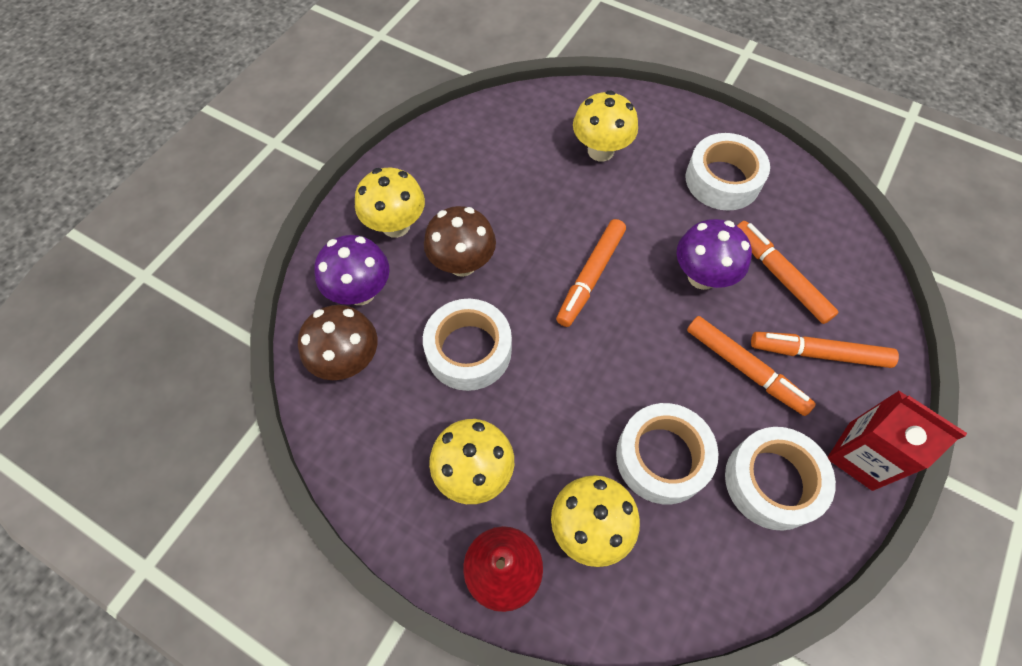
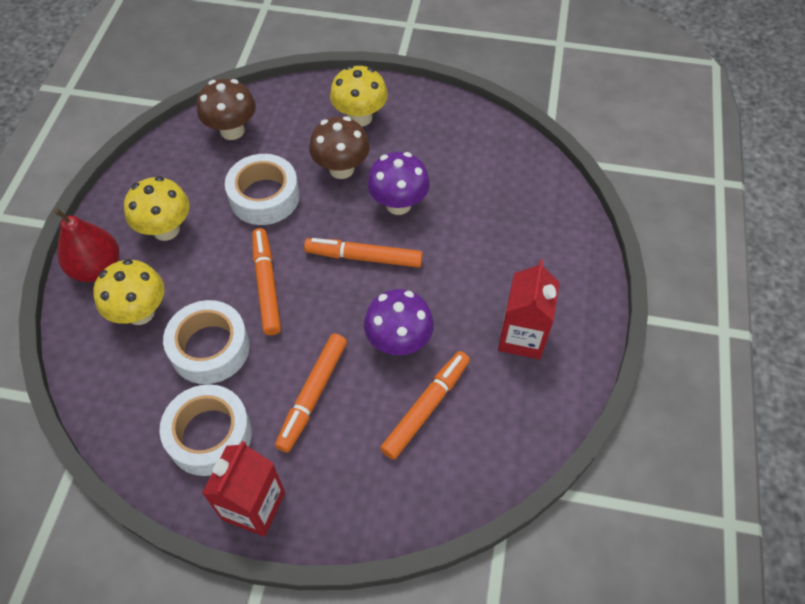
camera: 70 degrees right, 5 degrees down
(361, 292) = (291, 118): purple mushroom -> purple mushroom (398, 204)
(600, 151) = (507, 230): yellow mushroom -> none
(722, 180) = (522, 337): white tape -> red carton
(818, 353) = (350, 455): orange marker -> orange marker (266, 285)

